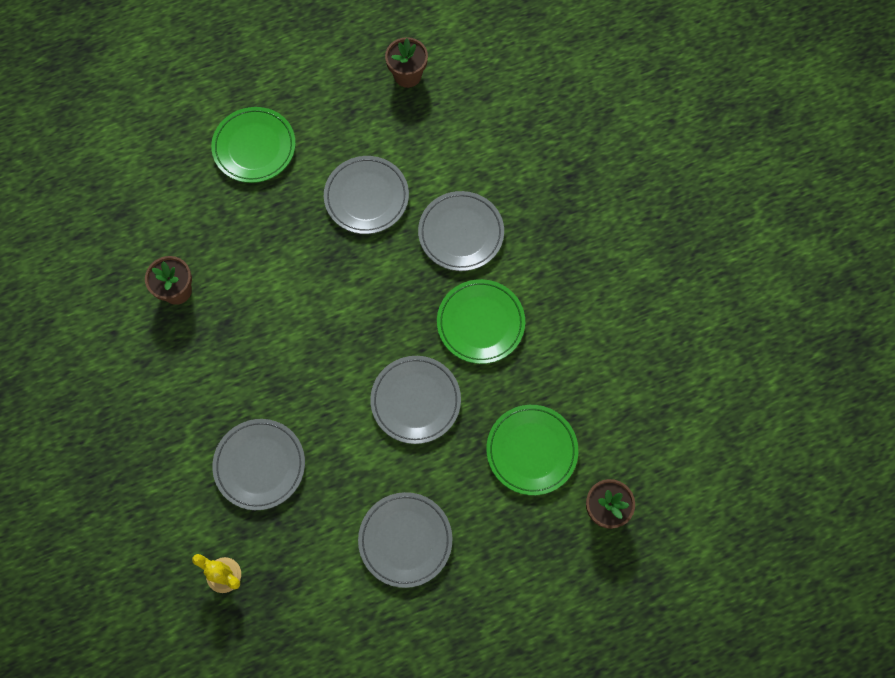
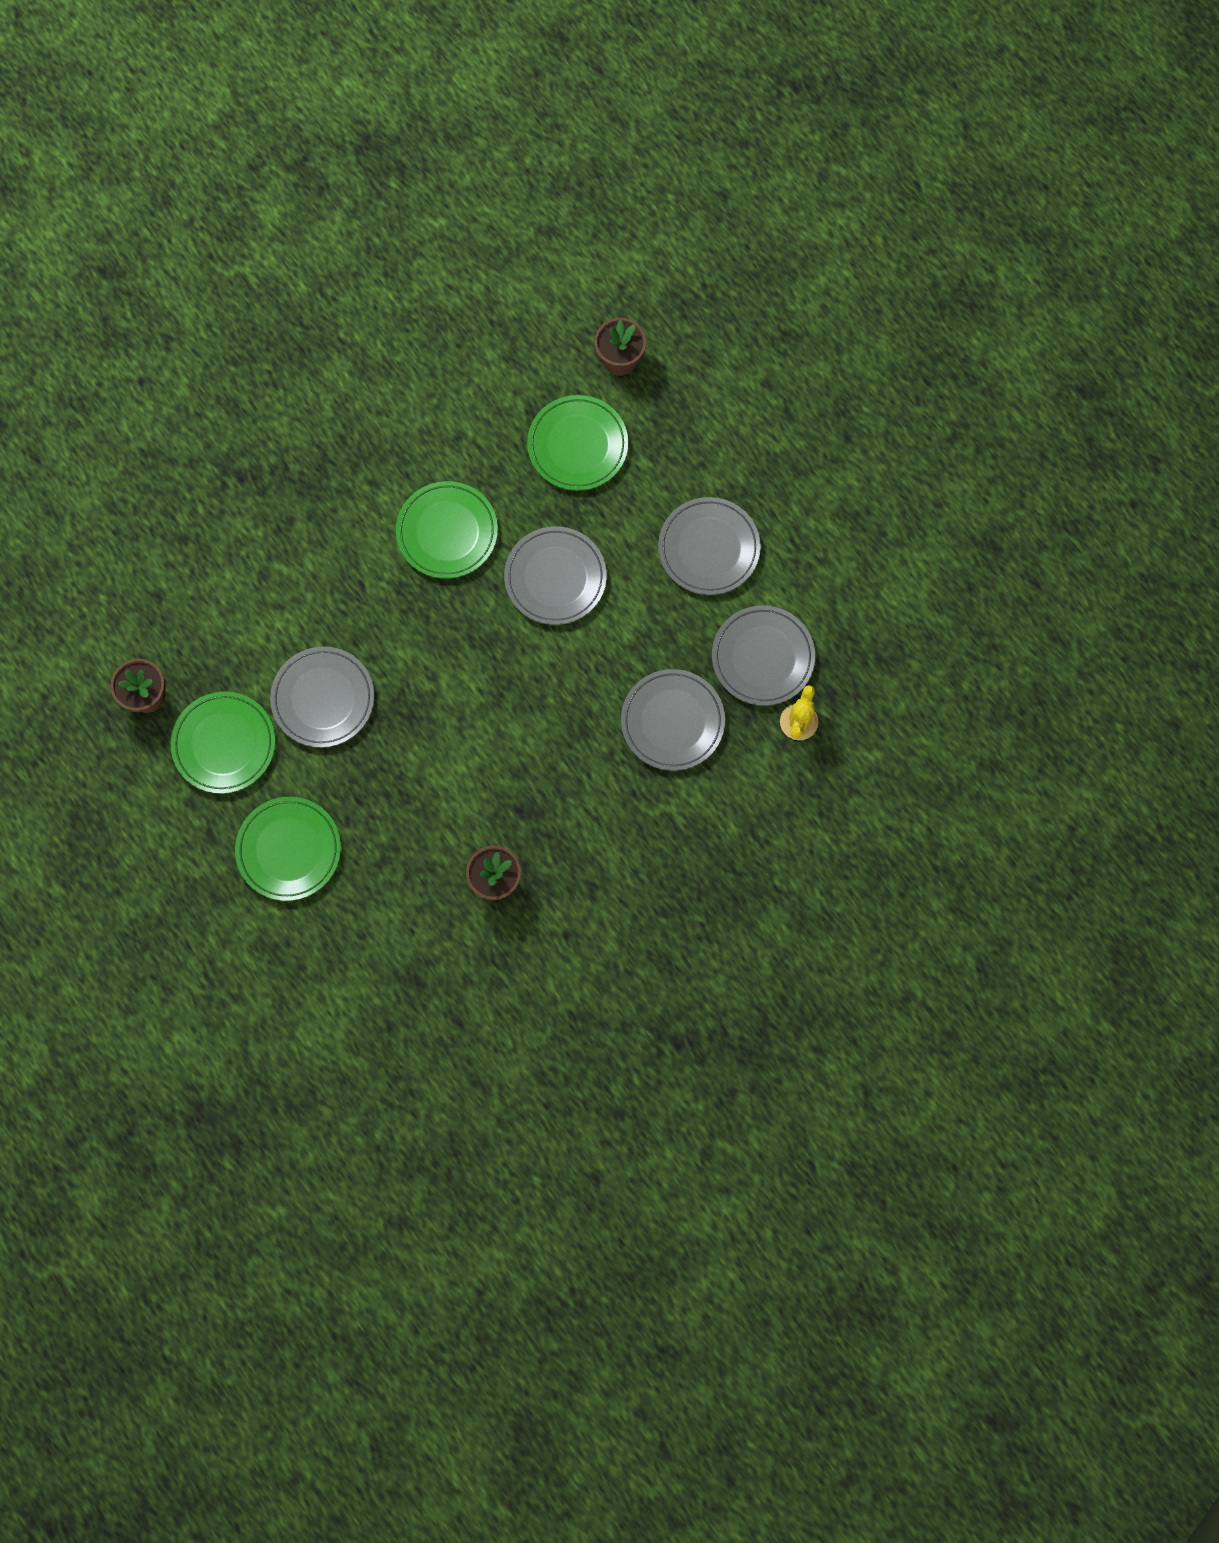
camera: 105 degrees left, 5 degrees up
(352, 120) = (224, 744): none -> green plate
(461, 233) = (343, 580): grey plate -> grey plate (762, 657)

